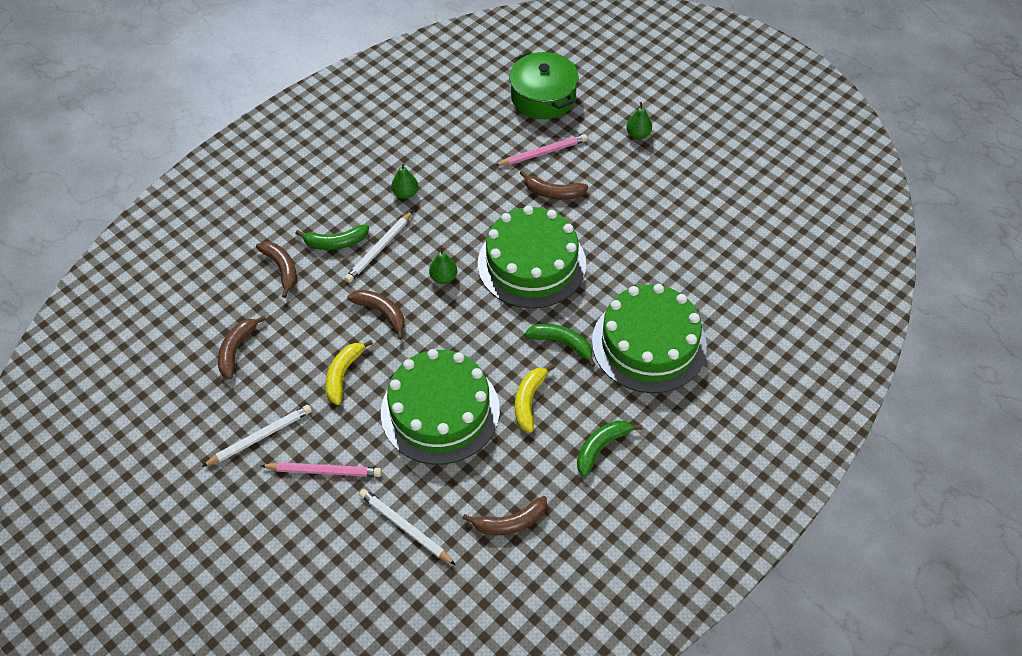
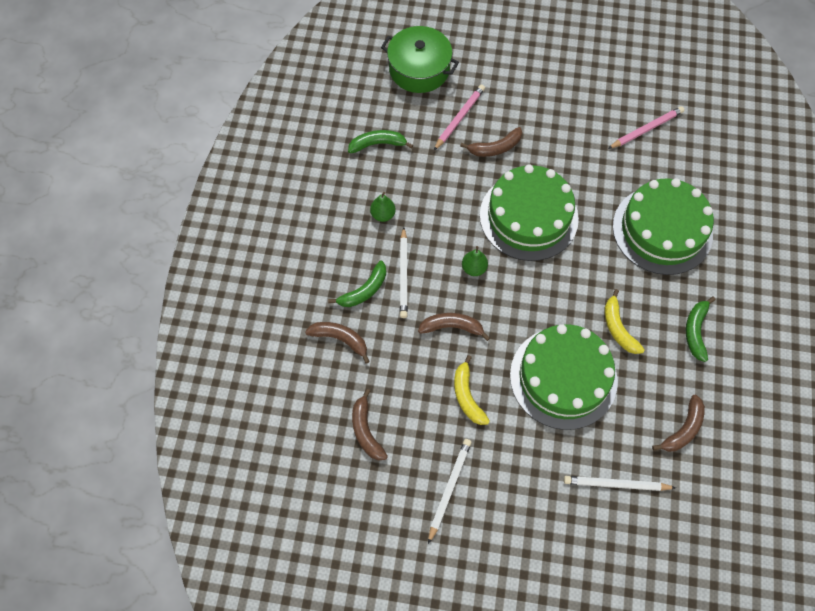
camera: 35 degrees left, 10 degrees up
(324, 471) = (521, 482): pink pencil -> pink pencil (646, 129)
(562, 343) = (604, 268): green banana -> green banana (378, 144)
(638, 134) = (517, 62): green pear -> none

